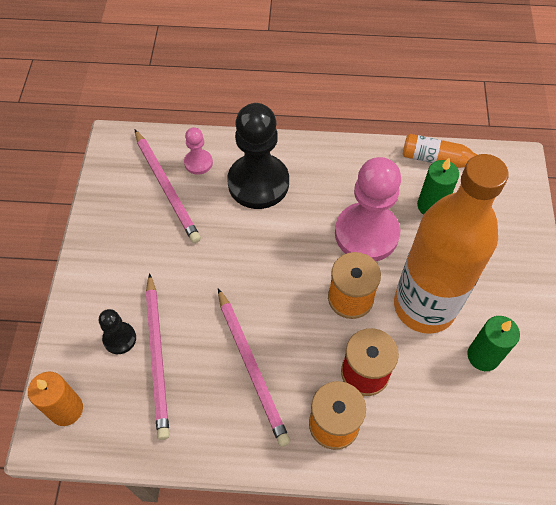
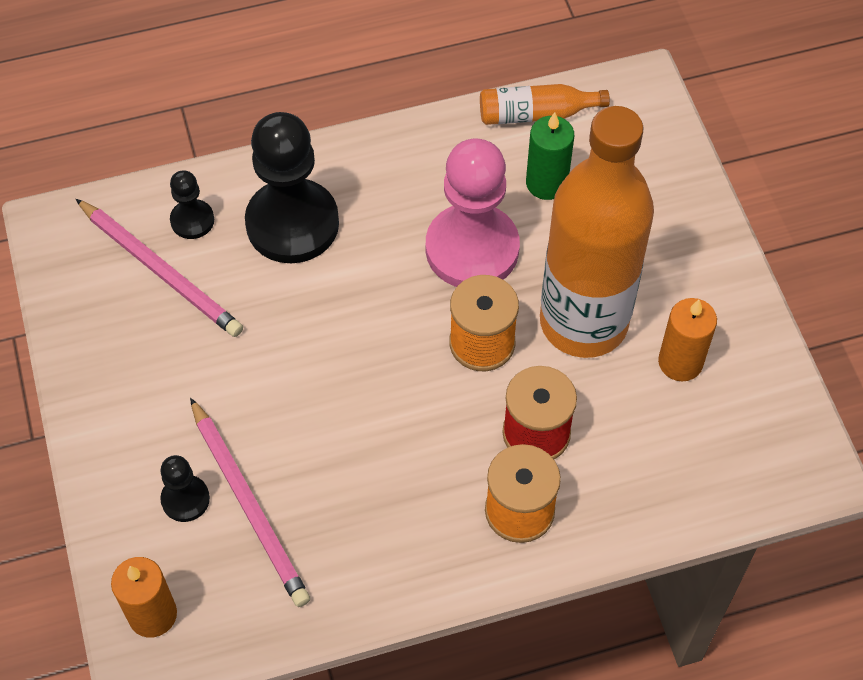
camera: 20 degrees left, 0 degrees up
(198, 163) = (192, 220): pink pawn -> black pawn
(251, 366) = (383, 475): pink pencil -> none
(483, 356) = (680, 362): green candle -> orange candle

